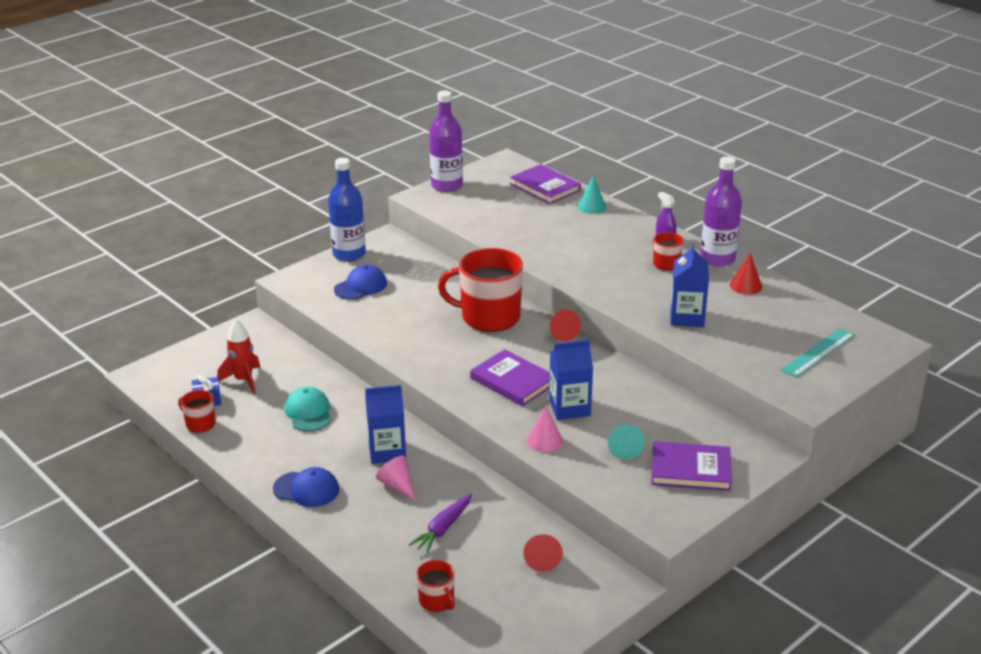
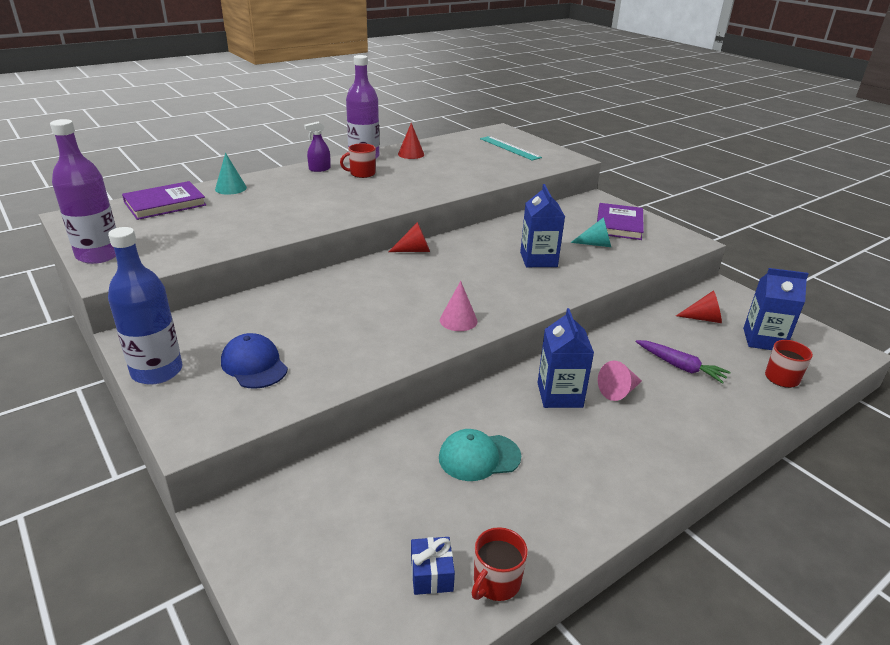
camera: 85 degrees left, 0 degrees up
(243, 380) = (387, 527): red rocket -> none
(306, 489) = (637, 462): blue cap -> none
(489, 317) = (370, 283): red mug -> none
(513, 381) = (493, 281): purple book -> none
(544, 441) = (589, 275): pink cone -> pink cone (458, 320)
(687, 317) = (452, 177): blue carton -> blue carton (763, 340)

